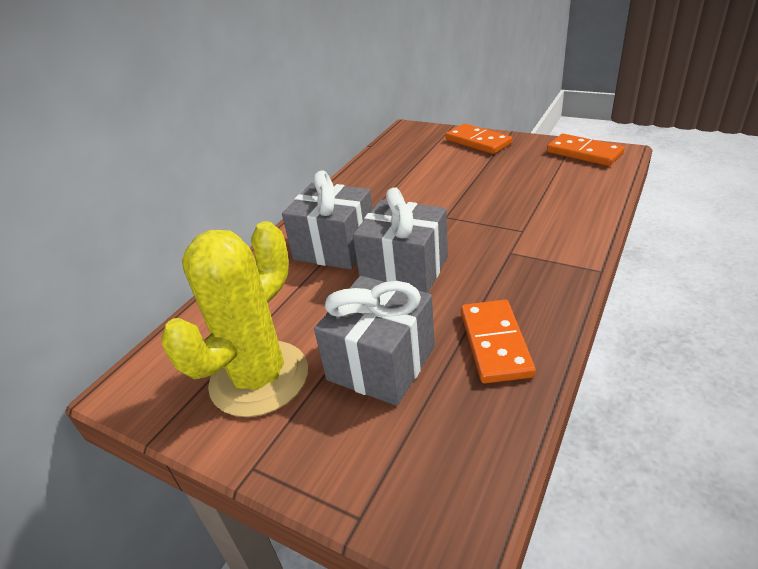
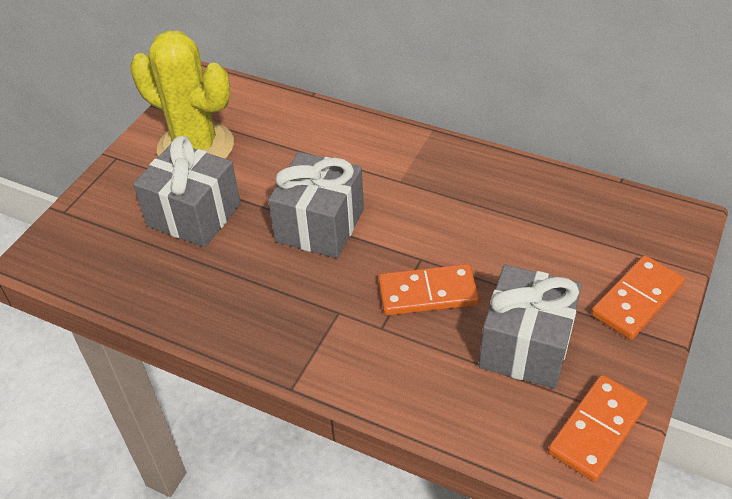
camera: 85 degrees right, 10 degrees up
(335, 247) = (368, 171): grey gift -> grey gift (525, 346)
(495, 343) = (199, 288): orange domino -> orange domino (427, 293)

